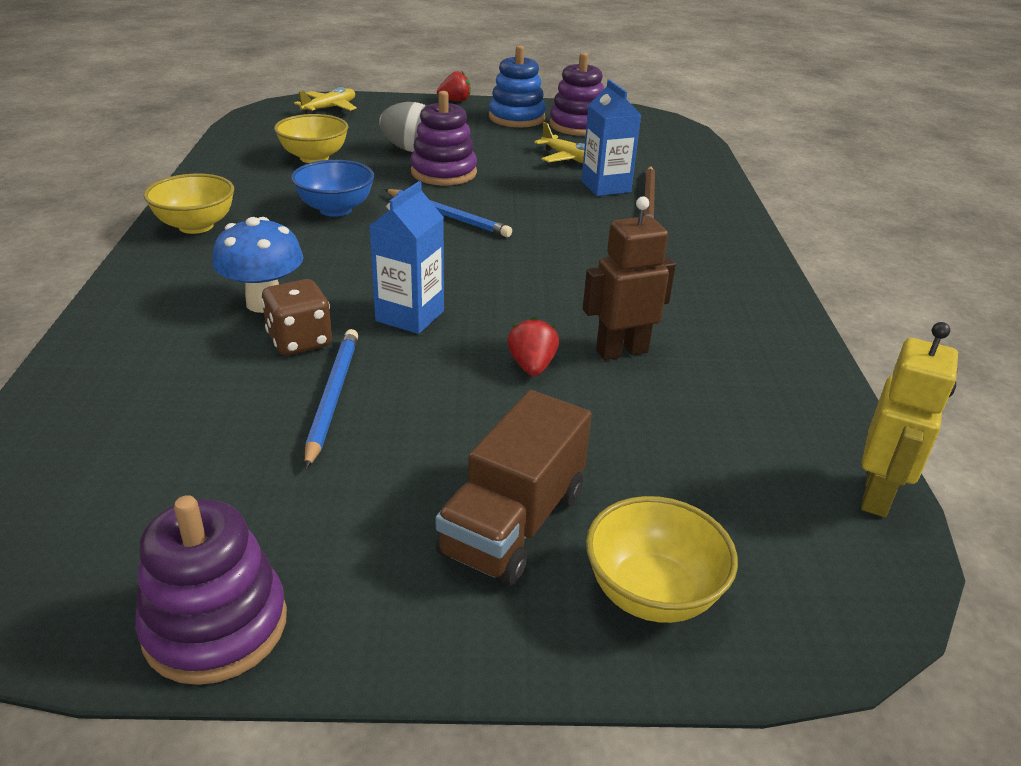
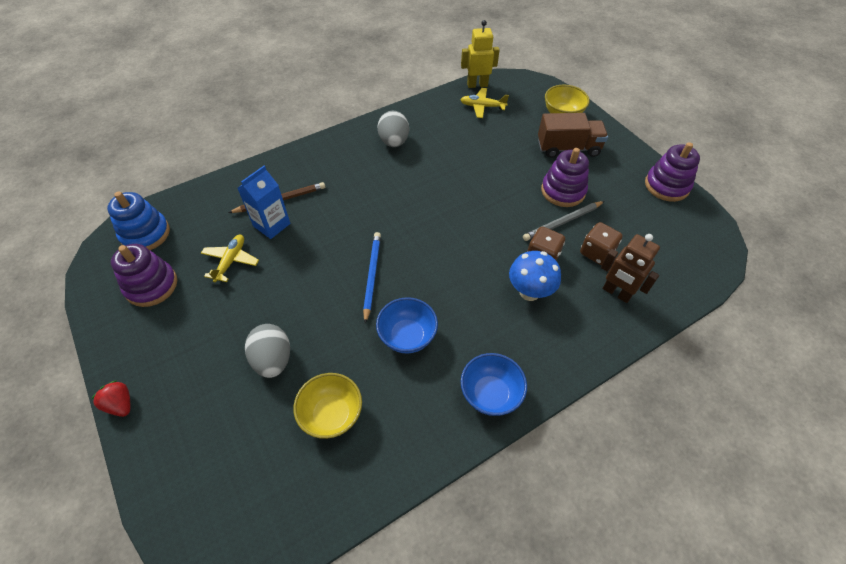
camera: 120 degrees left, 20 degrees up
(196, 226) = (490, 394): yellow bowl -> blue bowl
(227, 397) = (596, 253): none -> brown dice
(329, 108) = (199, 499): yellow plane -> yellow plane (482, 106)
(332, 396) = (562, 222): blue pencil -> grey pencil
(410, 316) = (487, 232): blue carton -> none
(443, 173) = (305, 315): purple stacking toy -> purple stacking toy (563, 191)
(516, 118) = (151, 333): blue stacking toy -> blue stacking toy (145, 234)
(532, 366) = (486, 177): red strawberry -> none
(621, 351) = (451, 158): brown robot -> brown robot (616, 293)
(715, 312) = (394, 142): none -> grey egg

